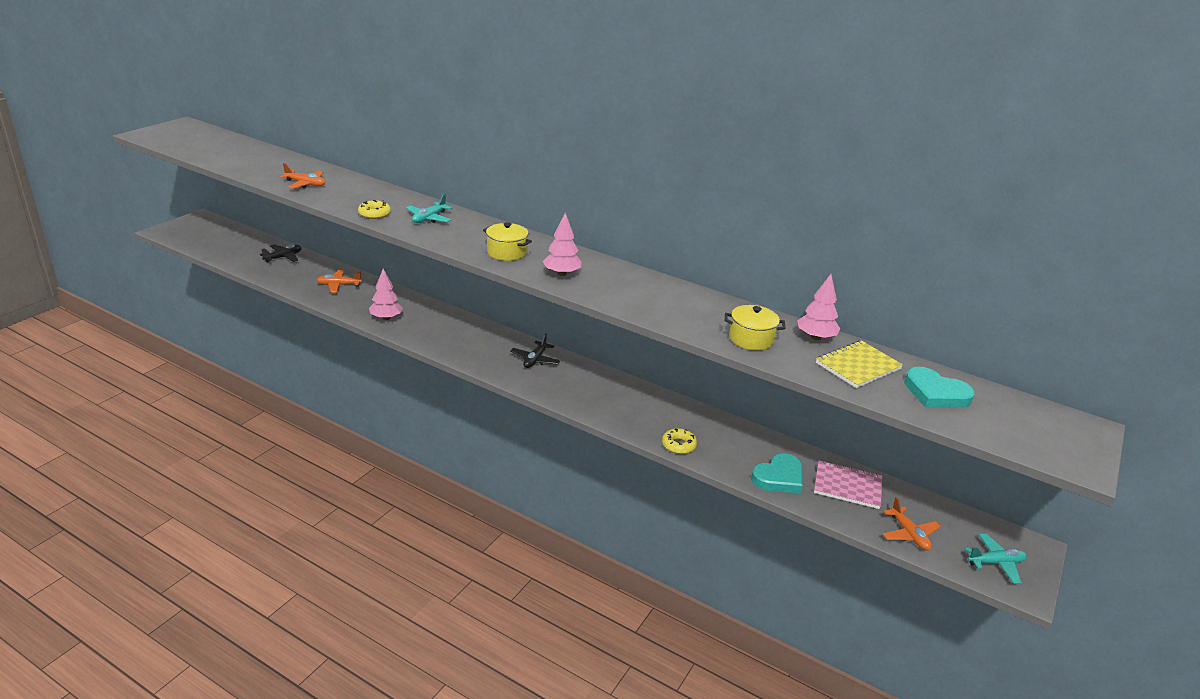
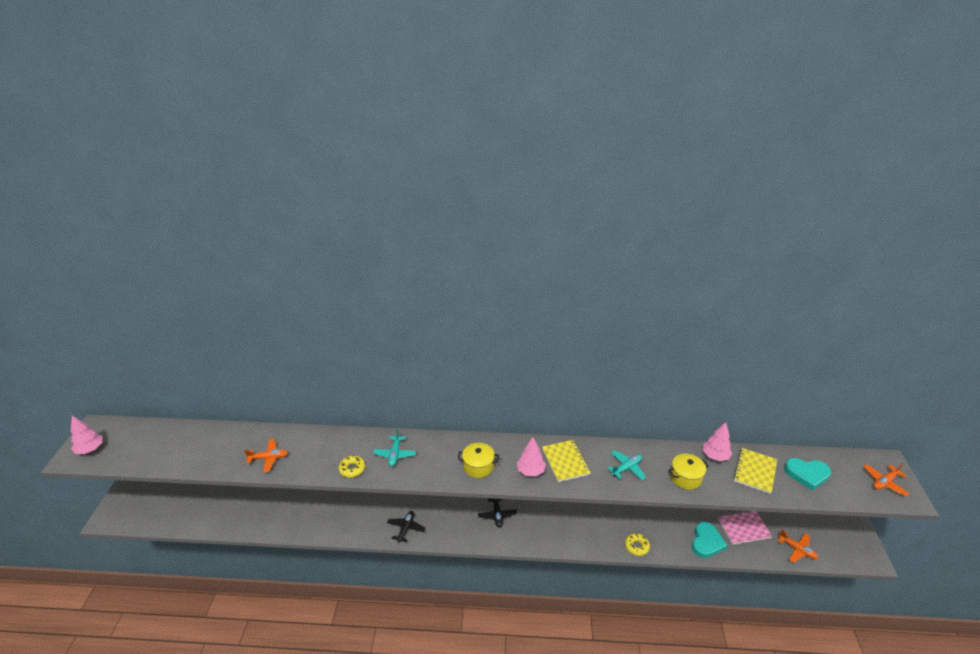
camera: 25 degrees left, 5 degrees up
(283, 257) = (235, 500): black plane -> black plane (406, 528)
(338, 285) = (303, 510): orange plane -> orange plane (884, 482)
(386, 318) = (366, 526): pink tree -> pink tree (90, 449)
(611, 280) = (565, 461): none -> yellow notebook
(995, 563) = (847, 546): turquoise plane -> turquoise plane (626, 468)

